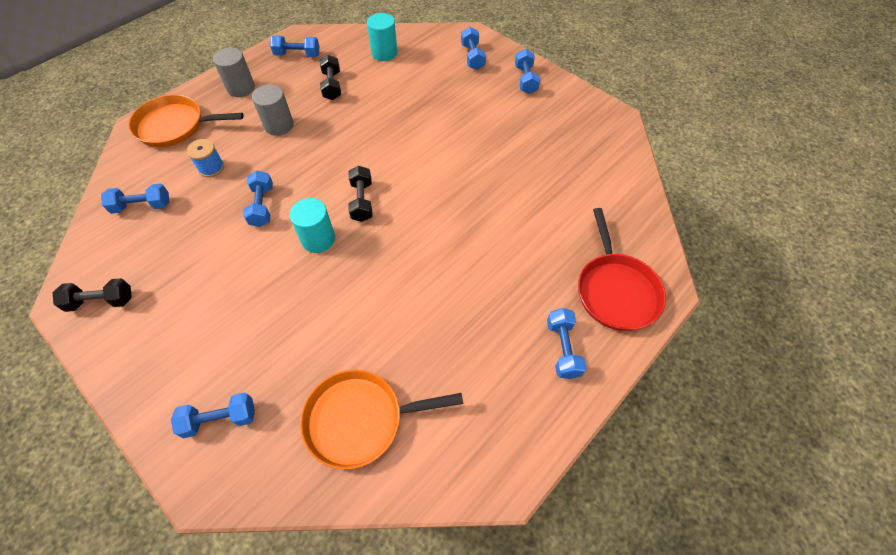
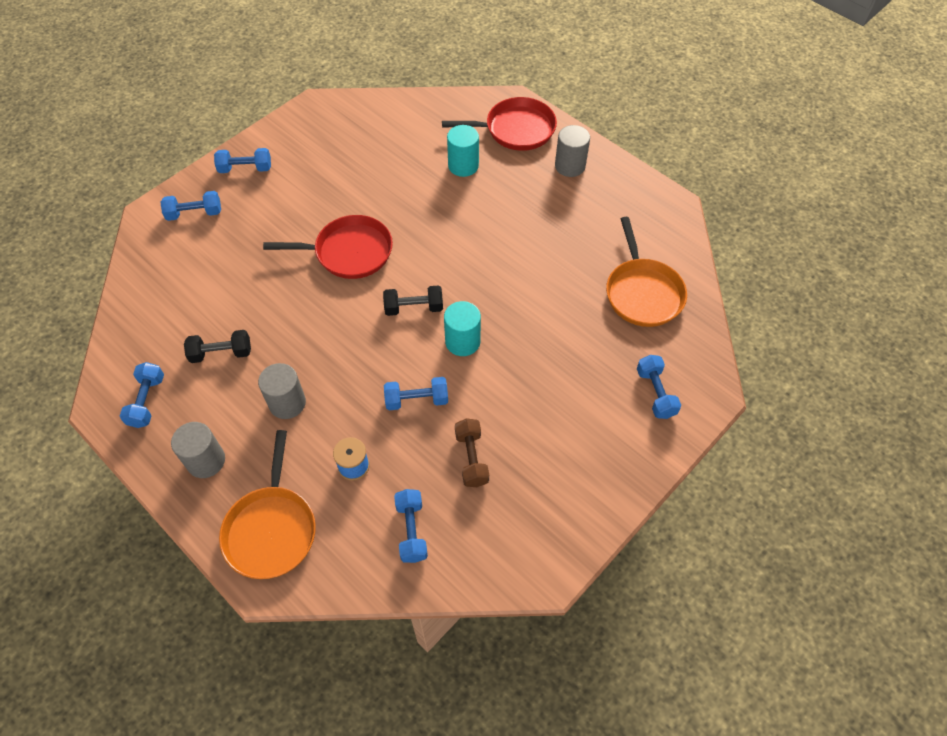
camera: 90 degrees left, 0 degrees up
(101, 301) = (544, 534): black dumbbell -> none
(193, 246) = (471, 458): none -> brown dumbbell
(384, 53) = (166, 301): turquoise cylinder -> turquoise cylinder (463, 165)
(430, 153) = (349, 252): none -> red pan
(562, 348) = (570, 166): blue dumbbell -> grey cylinder

